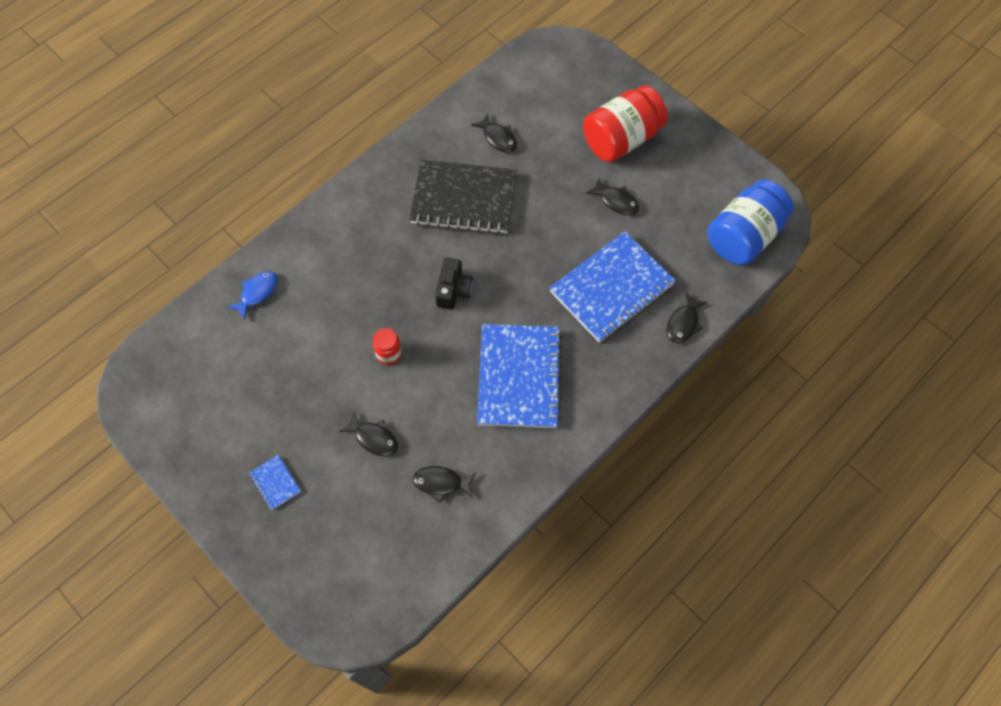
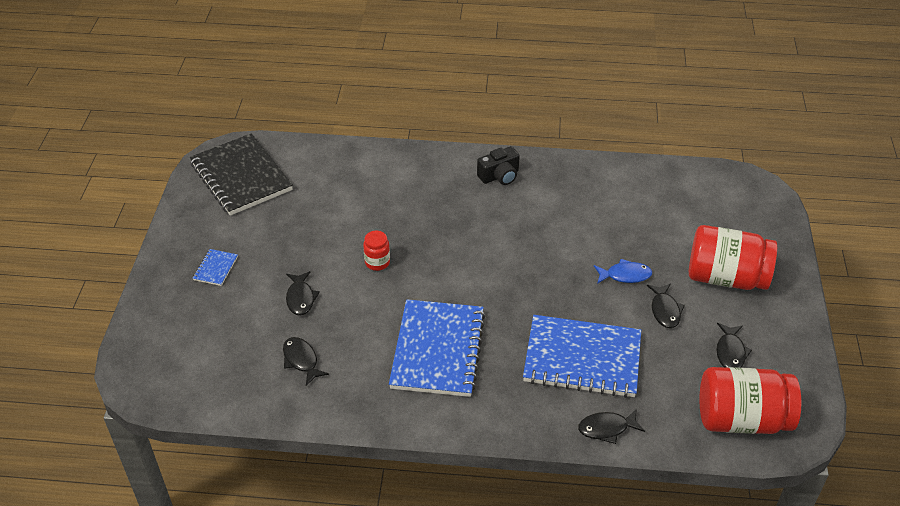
camera: 50 degrees right, 20 degrees down
(257, 293) = (351, 166): blue fish -> blue fish (625, 275)
(453, 290) = (469, 264): black camera -> black camera (499, 176)
(463, 199) = (552, 220): black notebook -> black notebook (241, 177)
(498, 138) = (629, 205): black fish -> black fish (730, 352)
(519, 377) = (437, 350): blue notebook -> blue notebook turned 45 degrees counterclockwise
(743, 236) = (741, 419): blue jar -> red jar

